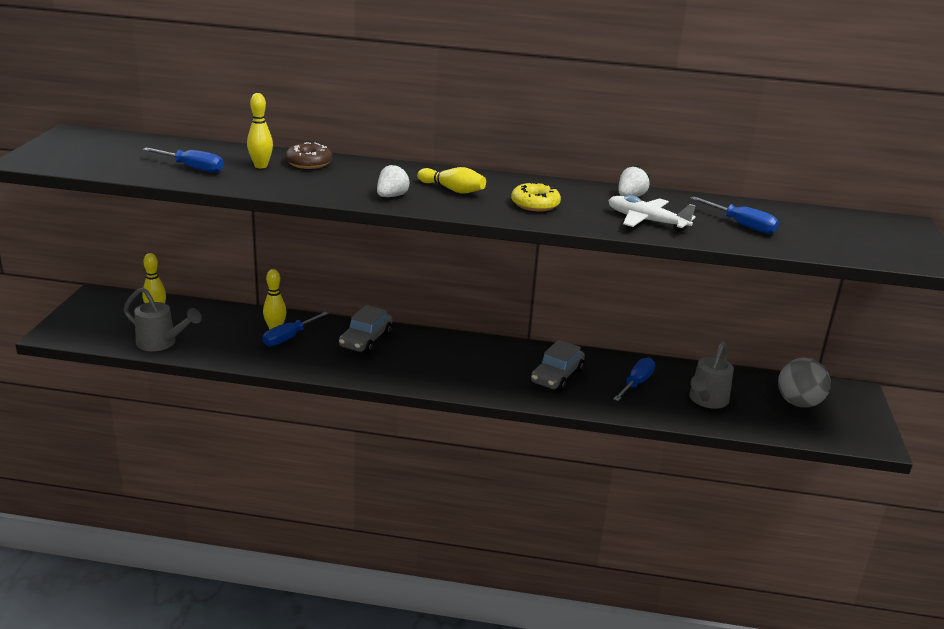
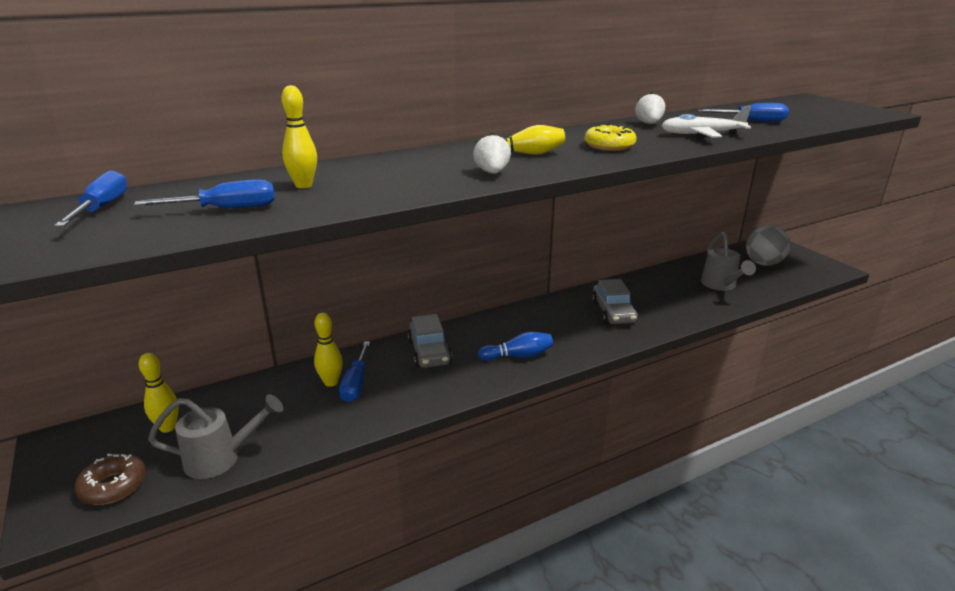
camera: 35 degrees left, 0 degrees up
(309, 163) = (348, 169): brown donut -> brown donut (113, 486)
(424, 371) = (518, 356): none -> blue bowling pin
(636, 383) = (666, 293): blue screwdriver -> blue screwdriver (103, 208)

